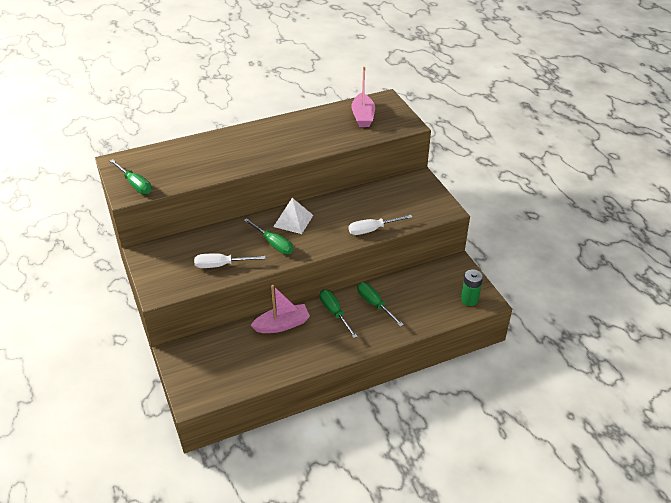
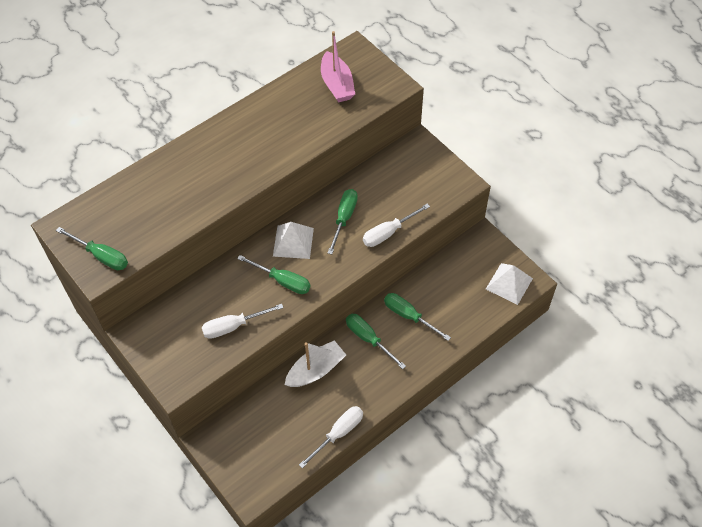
camera: 15 degrees left, 15 degrees up
(282, 325) = (316, 370): pink boat -> white boat
(282, 374) = (338, 433): none -> white screwdriver
(340, 214) = (344, 218): none -> green screwdriver
(469, 300) = (509, 283): green battery -> white pyramid

